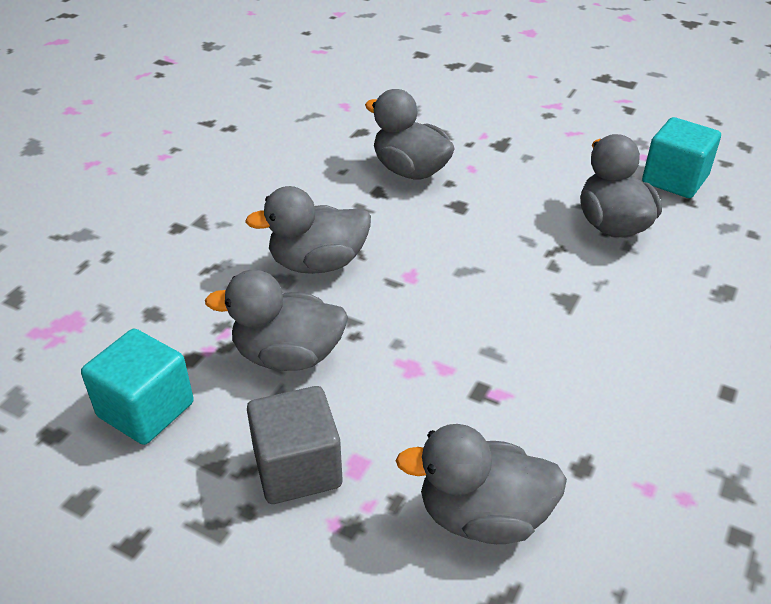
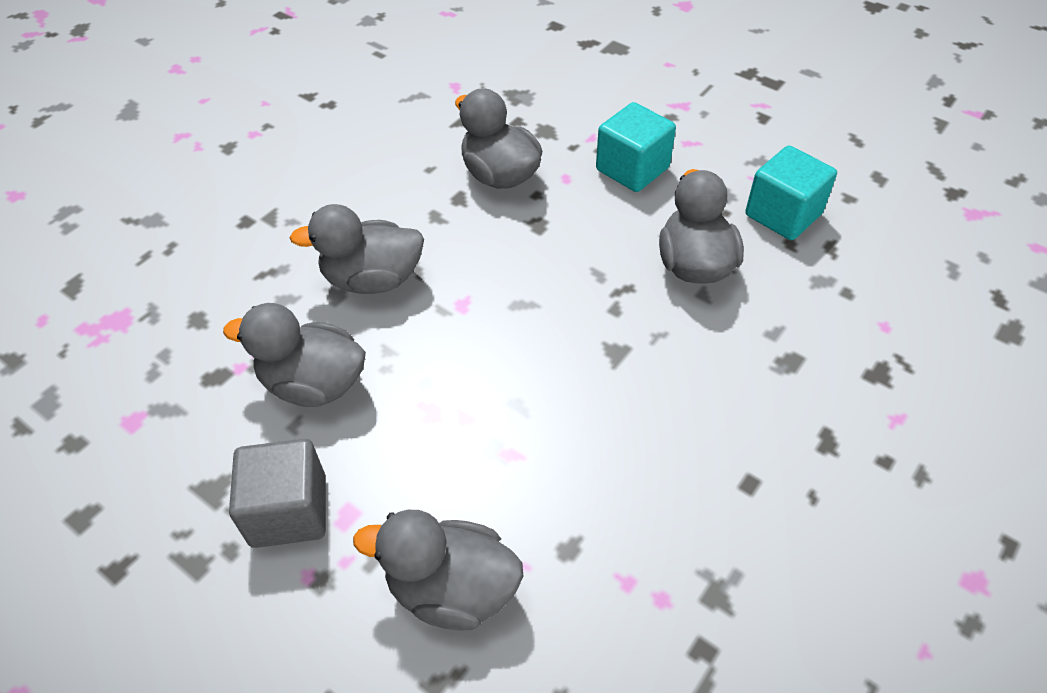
camera: 10 degrees right, 10 degrees up
(146, 410) = (164, 427): turquoise cube -> turquoise cube (632, 169)

